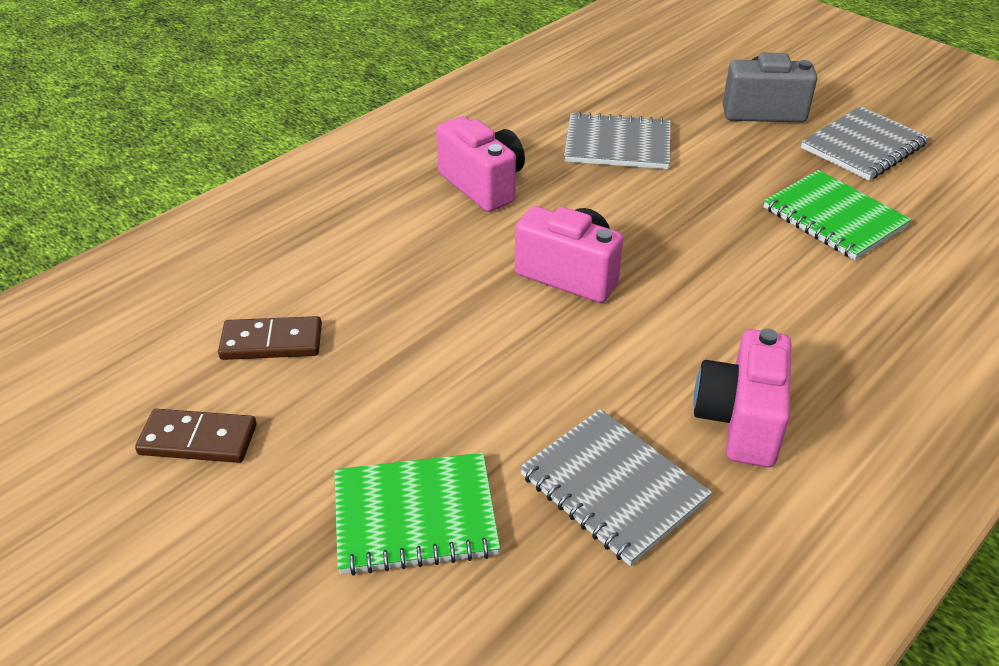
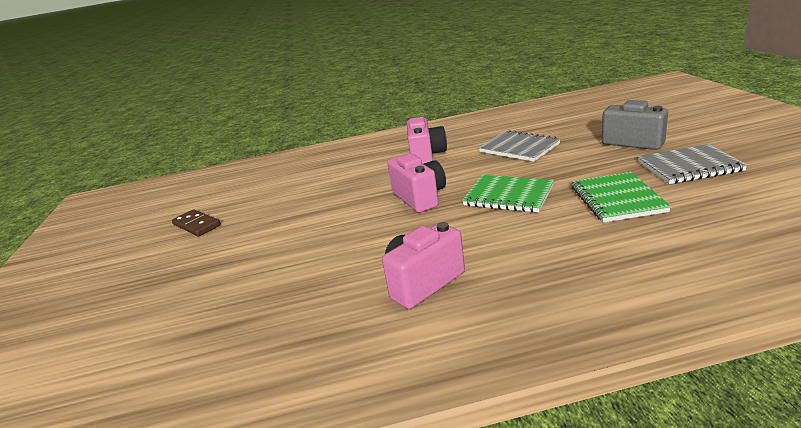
camera: 40 degrees right, 15 degrees down
(271, 342) = (264, 198): brown domino -> none
(415, 516) = (227, 275): green notebook -> green notebook (508, 196)
(613, 488) = (318, 292): grey notebook -> none

